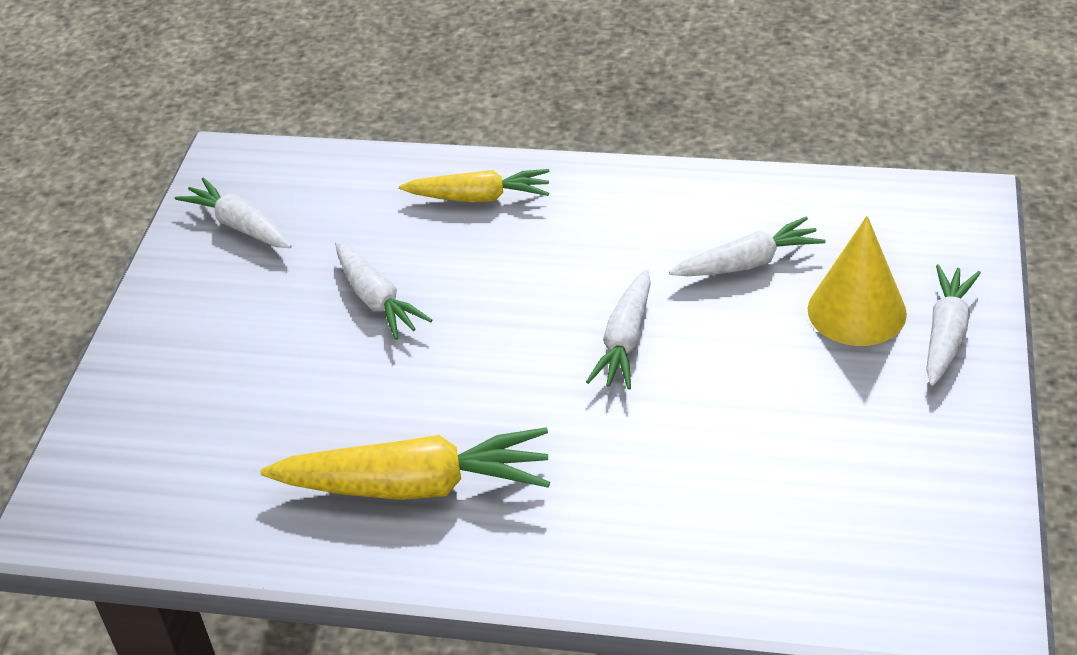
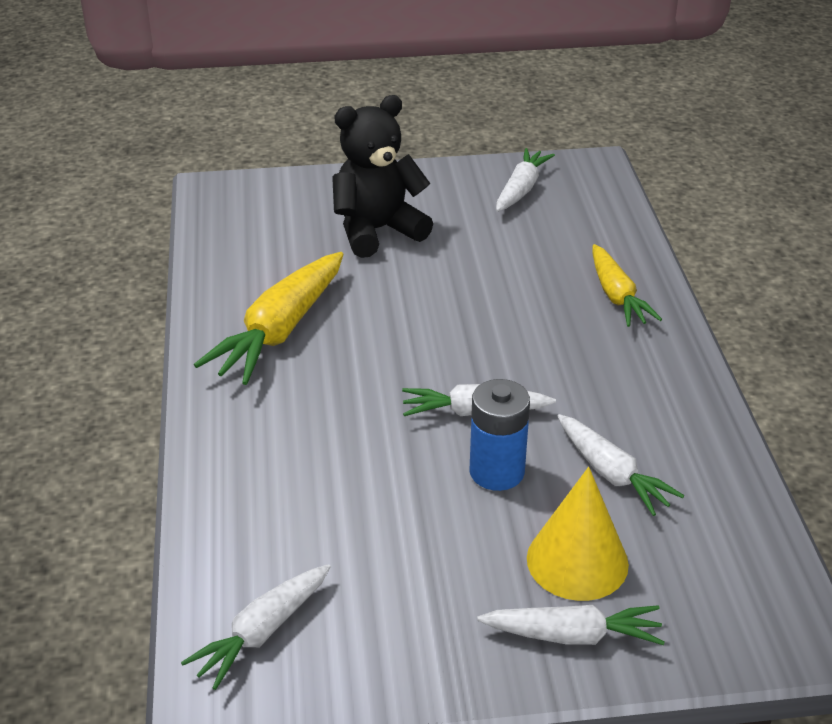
camera: 70 degrees right, 5 degrees down
(253, 364) = (377, 231): none -> black teddy bear
(377, 300) = (468, 270): white carrot -> white carrot (261, 633)
(416, 485) = (279, 331): yellow carrot -> yellow carrot turned 45 degrees clockwise
(721, 341) = (496, 472): none -> blue battery

